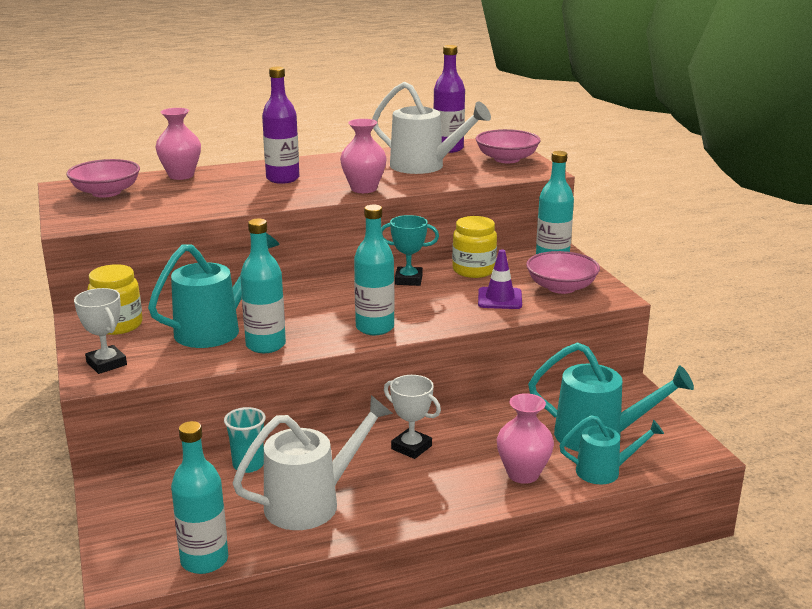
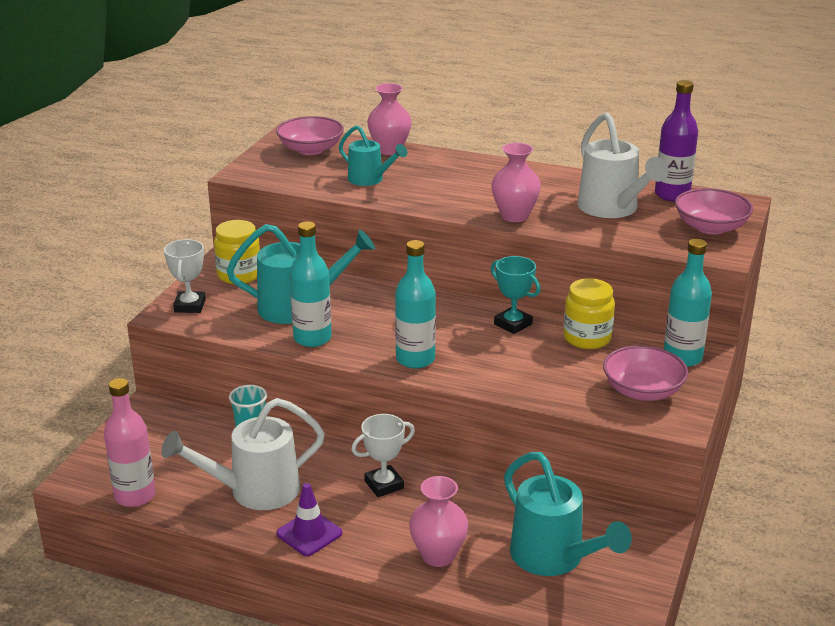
camera: 40 degrees right, 5 degrees up
(204, 560) = (135, 496): turquoise bottle -> pink bottle
(282, 179) = (464, 181): purple bottle -> none
(312, 502) = (254, 491): white watering can -> white watering can turned 150 degrees clockwise
(411, 447) = (384, 485): white trophy -> white trophy turned 75 degrees clockwise
(499, 299) = (564, 378): purple traffic cone -> purple traffic cone (309, 533)
(605, 471) = (510, 592): turquoise watering can -> turquoise watering can (370, 180)

